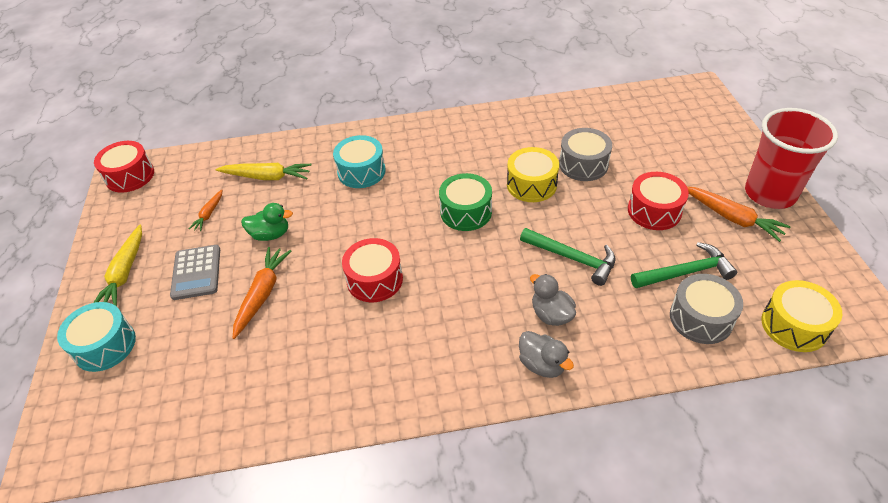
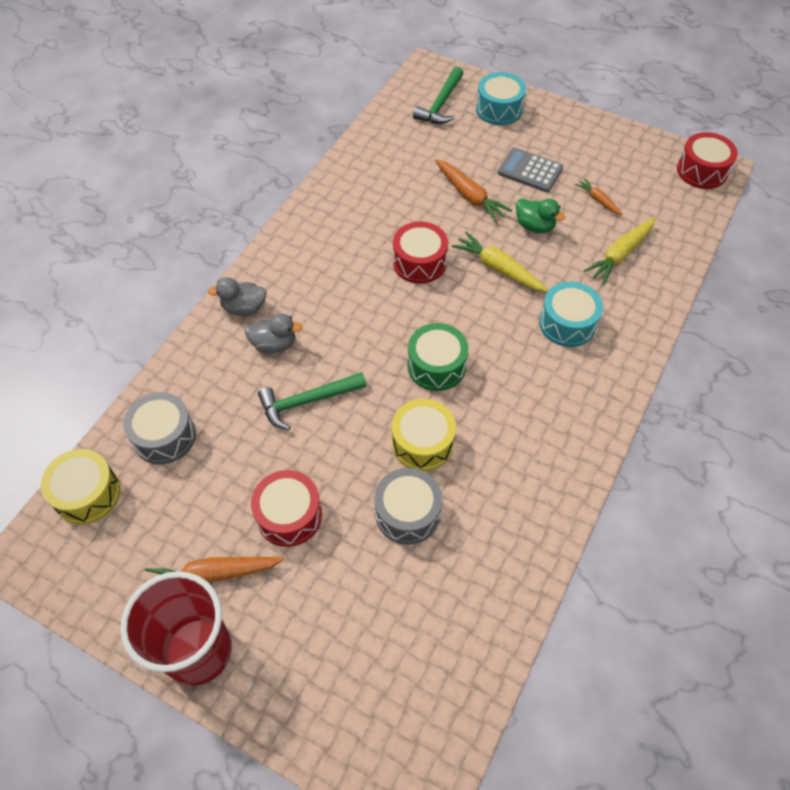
camera: 125 degrees right, 10 degrees up
(125, 273) = (567, 136): yellow carrot -> yellow carrot (499, 269)
(270, 234) = (534, 226): green duck -> green duck turned 90 degrees counterclockwise
(685, 272) = (208, 470): green hammer -> green hammer (441, 104)

